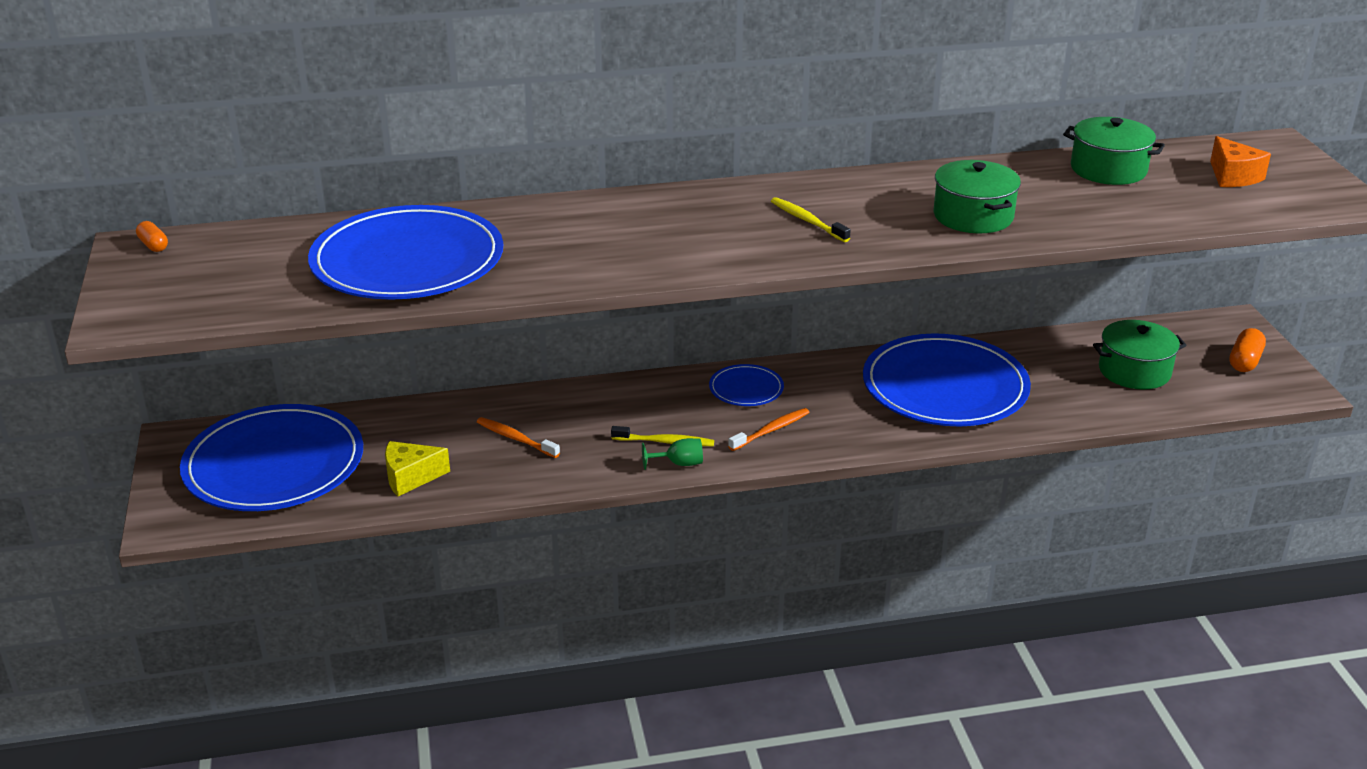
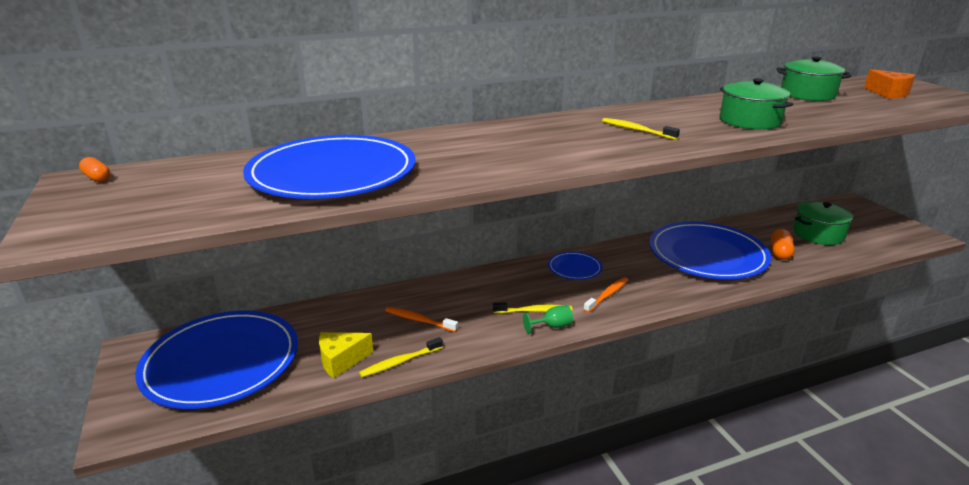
camera: 10 degrees left, 5 degrees down
(478, 486) = (400, 362): none -> yellow toothbrush
(1244, 361) = (878, 223): orange capsule -> orange capsule (780, 252)

